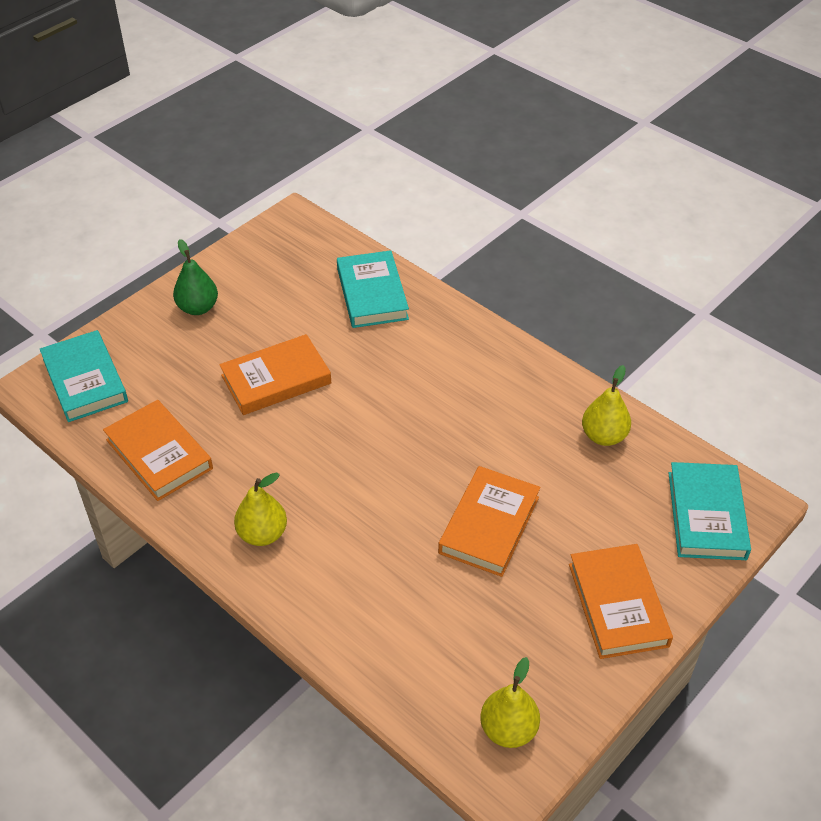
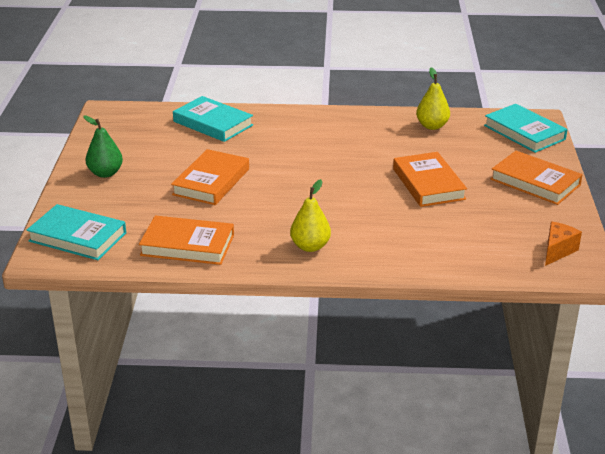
camera: 40 degrees left, 15 degrees down
(508, 729) = (557, 251): yellow pear -> orange cheese

